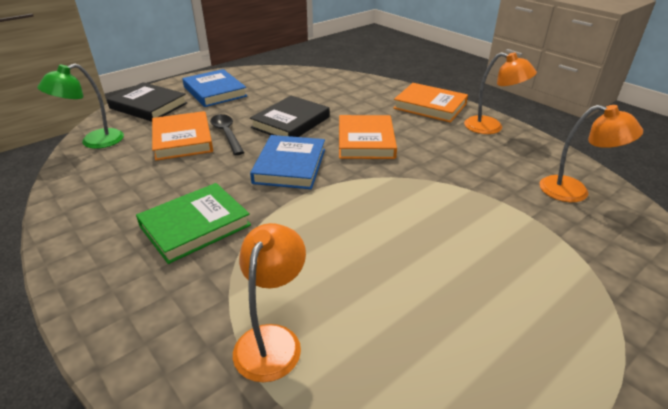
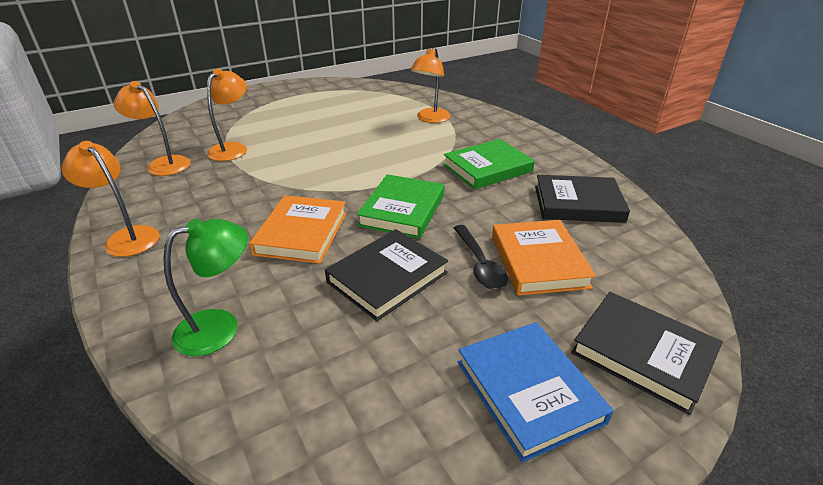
camera: 170 degrees left, 0 degrees up
(94, 142) = (662, 270): green lamp -> green lamp (220, 327)
(115, 189) = (578, 203): none -> black book
(290, 166) = (402, 210): blue book -> green book
(430, 106) = (154, 289): orange book -> none
(530, 223) = (233, 148): none -> orange lamp

